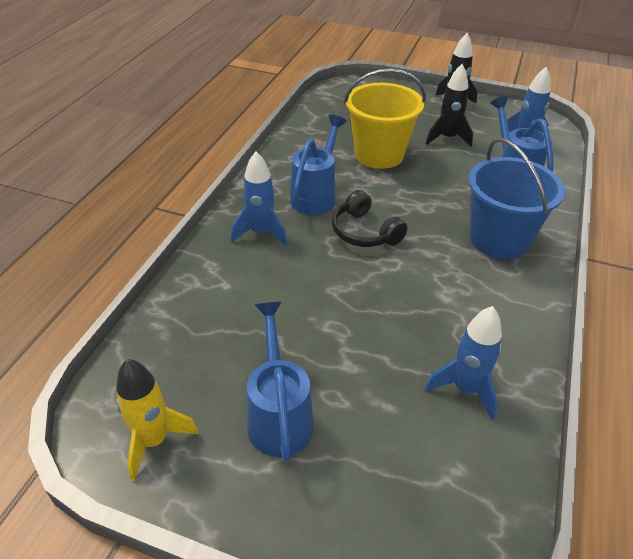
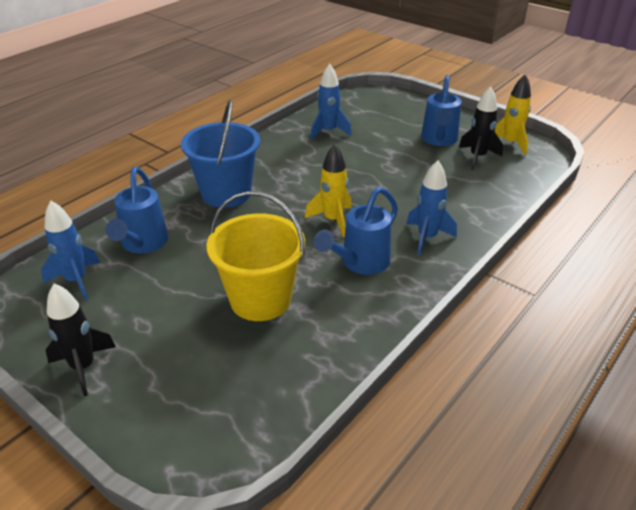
camera: 160 degrees left, 5 degrees down
(364, 232) = (333, 220): black headphones -> yellow rocket
(447, 138) = (158, 305): black rocket -> black rocket (477, 157)

